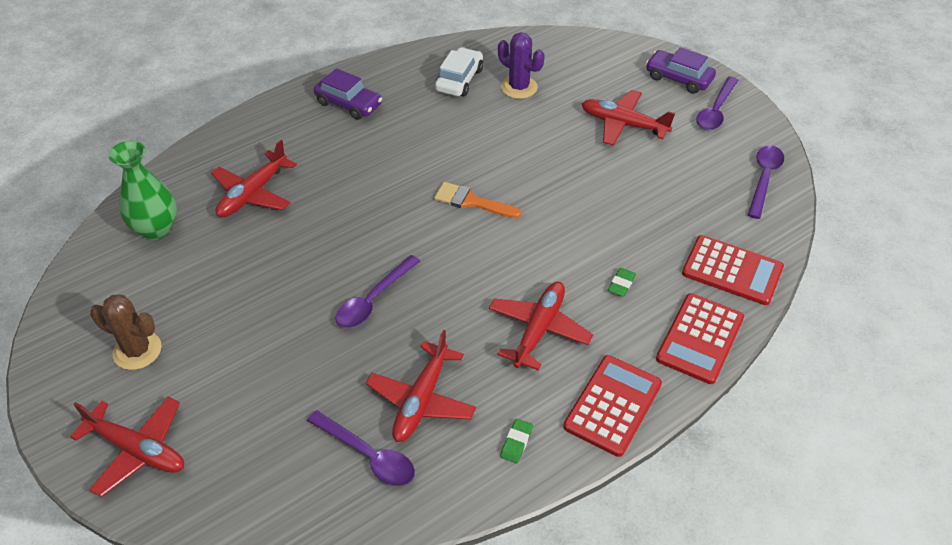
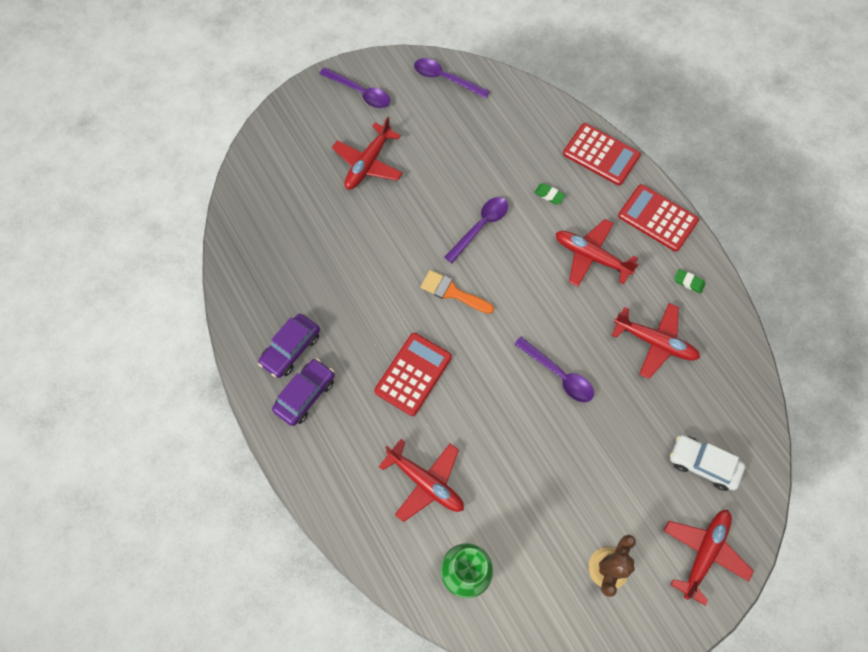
camera: 85 degrees left, 20 degrees up
(368, 455) = (702, 380): purple spoon -> purple spoon (480, 227)
(459, 80) = (284, 290): white car -> white car (703, 464)
(471, 201) = (452, 292): orange brush -> orange brush turned 90 degrees clockwise
(519, 87) = (304, 239): purple cactus -> none
(678, 78) = (313, 110): purple car -> purple car (291, 349)
(732, 270) = (539, 121): red calculator -> red calculator (413, 374)

